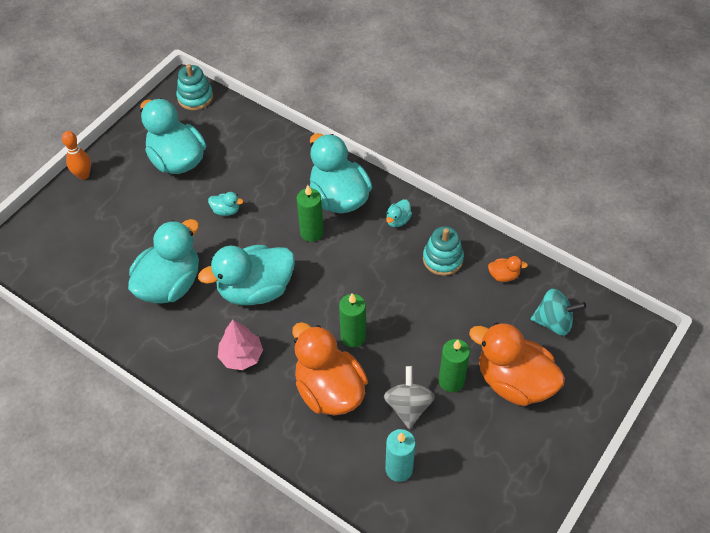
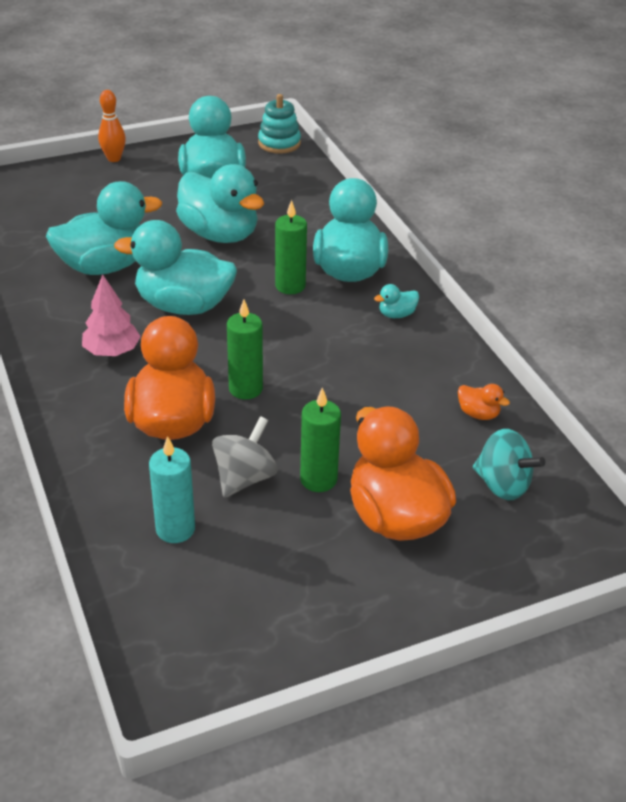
camera: 30 degrees right, 15 degrees down
(226, 210) = (220, 234): turquoise duck -> turquoise duck, size x2.45
(442, 259) = (417, 368): turquoise stacking toy -> none

